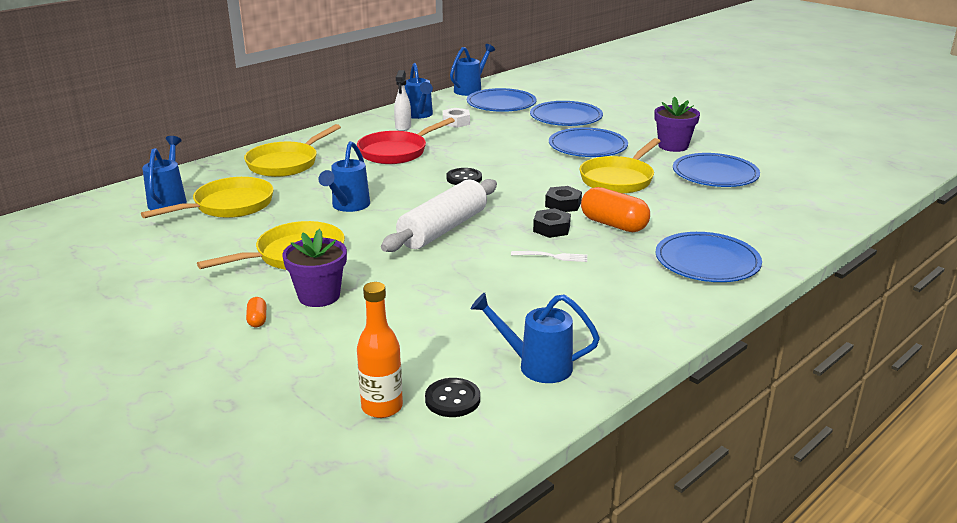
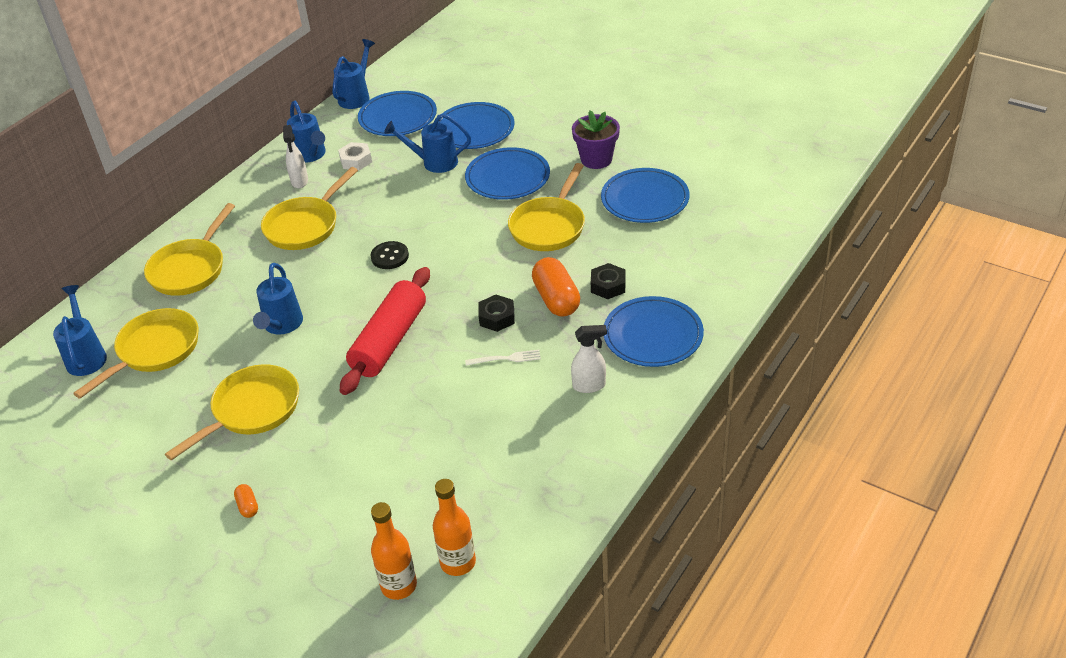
camera: 10 degrees left, 15 degrees up
(319, 296) = (296, 462): purple flower pot -> none
(396, 152) = (305, 226): red pan -> yellow pan
(443, 229) = (389, 341): white rolling pin -> red rolling pin
(452, 399) = (458, 562): black button -> orange bottle
(537, 366) = (522, 506): blue watering can -> blue watering can (434, 162)
(563, 204) = (501, 278): black nut -> black nut (608, 286)
(613, 224) = (556, 299): orange capsule -> orange capsule turned 45 degrees clockwise
(633, 287) = (589, 385): none -> white spray bottle

